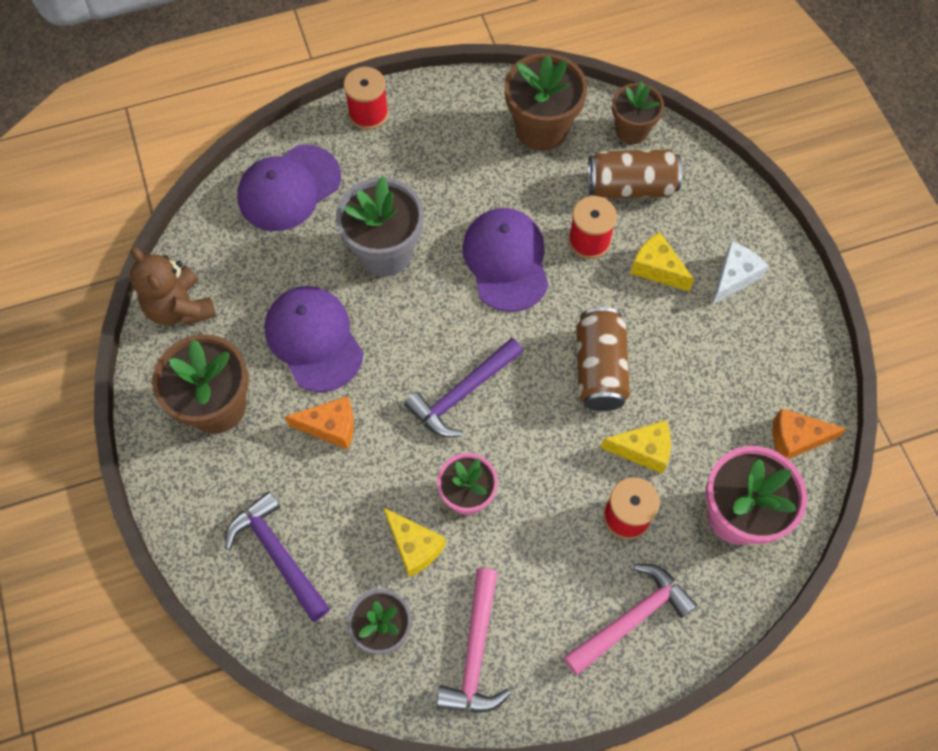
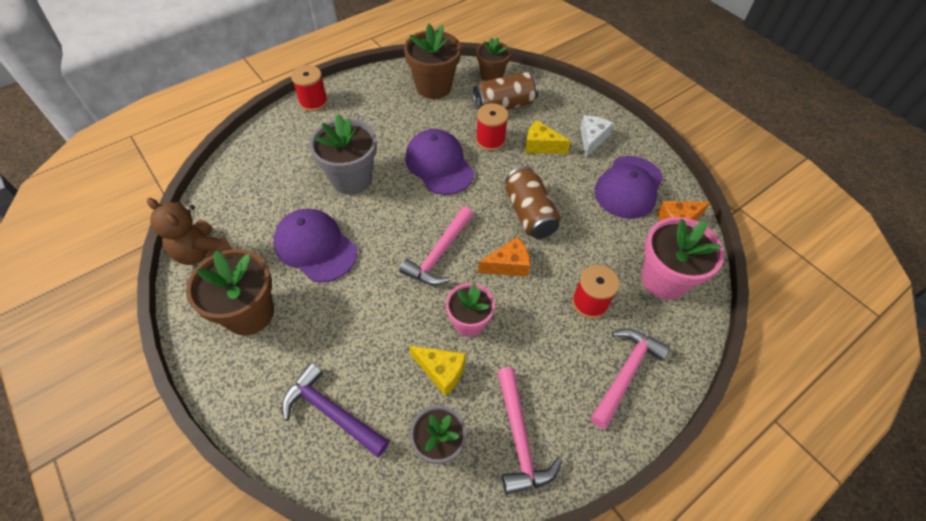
camera: 20 degrees left, 10 degrees down
(289, 188) = (268, 156): purple cap -> purple cap (628, 187)
(330, 427) = (346, 303): orange cheese -> orange cheese (508, 265)
(462, 394) = (439, 254): purple hammer -> pink hammer
(643, 450) = (581, 256): yellow cheese -> none

